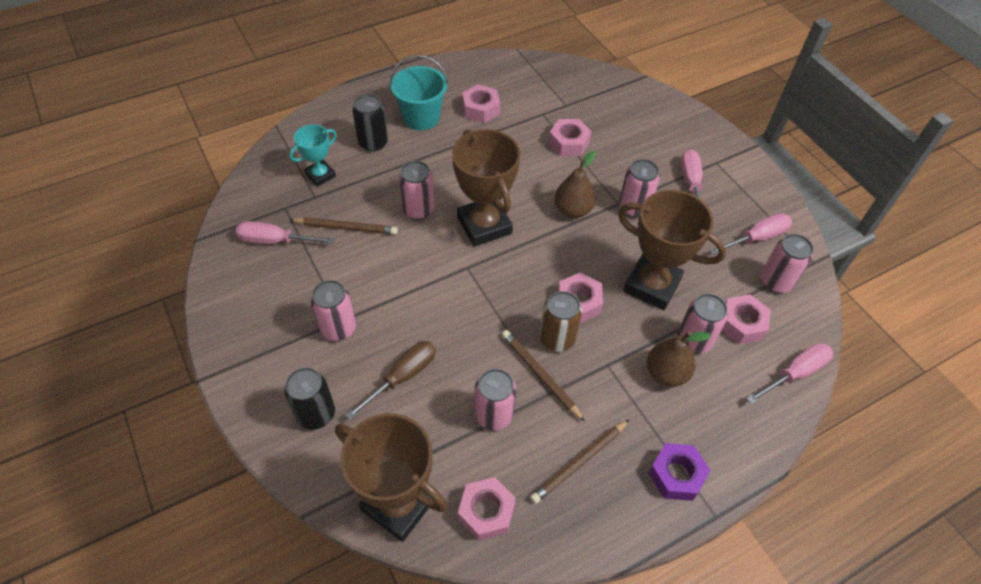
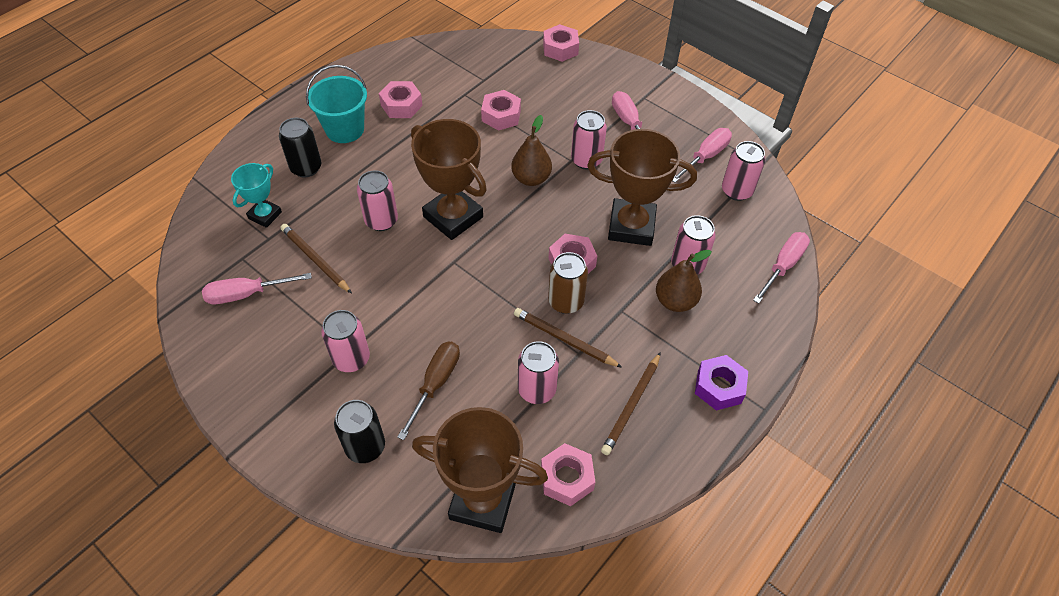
camera: 20 degrees left, 0 degrees up
(346, 228) = (315, 259): brown pencil -> brown pencil turned 120 degrees counterclockwise
(741, 324) = (722, 237): pink nut -> pink nut (560, 48)

